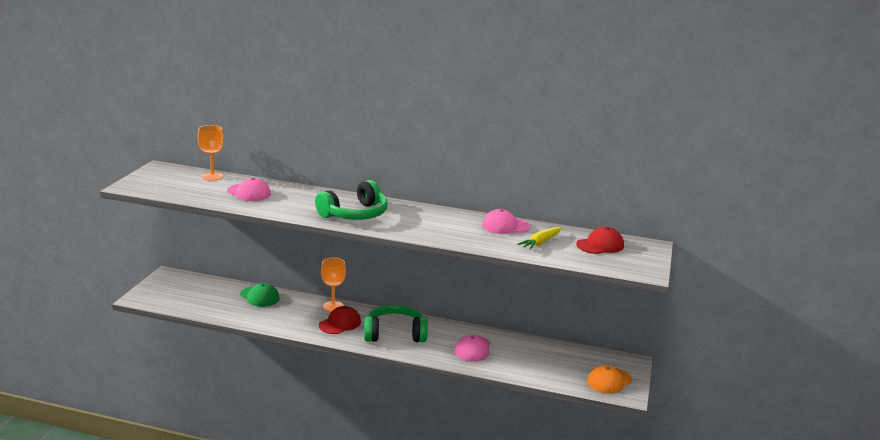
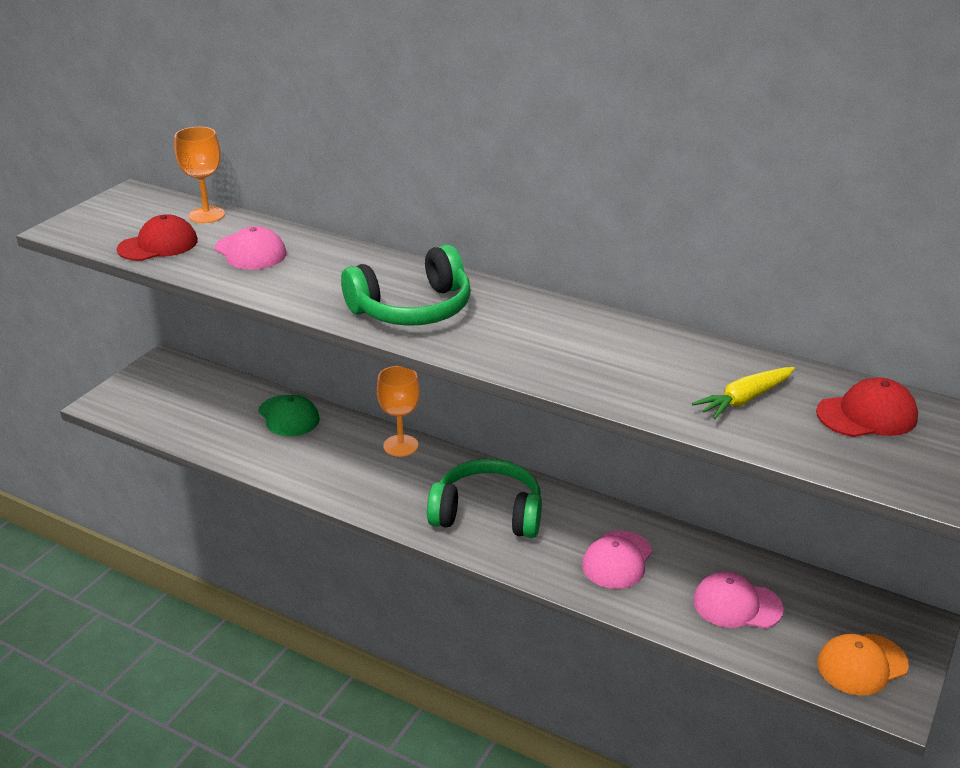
camera: 15 degrees right, 10 degrees up
(340, 323) = (401, 482): red cap -> red cap (158, 245)
(505, 226) = (686, 354): pink cap -> pink cap (737, 605)

